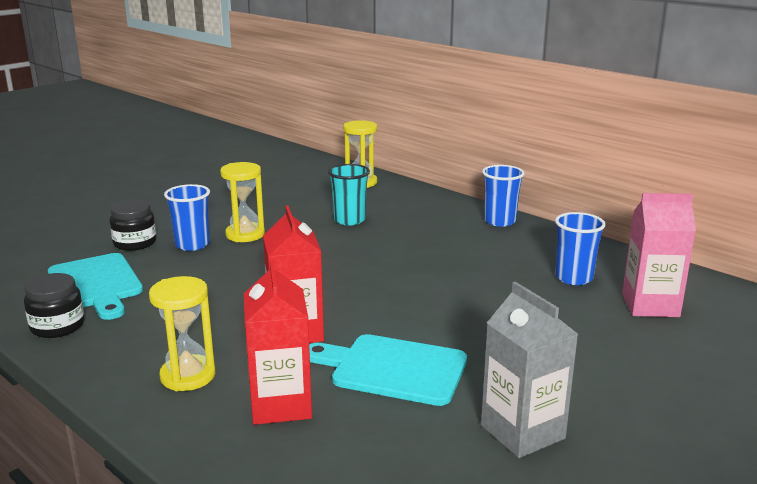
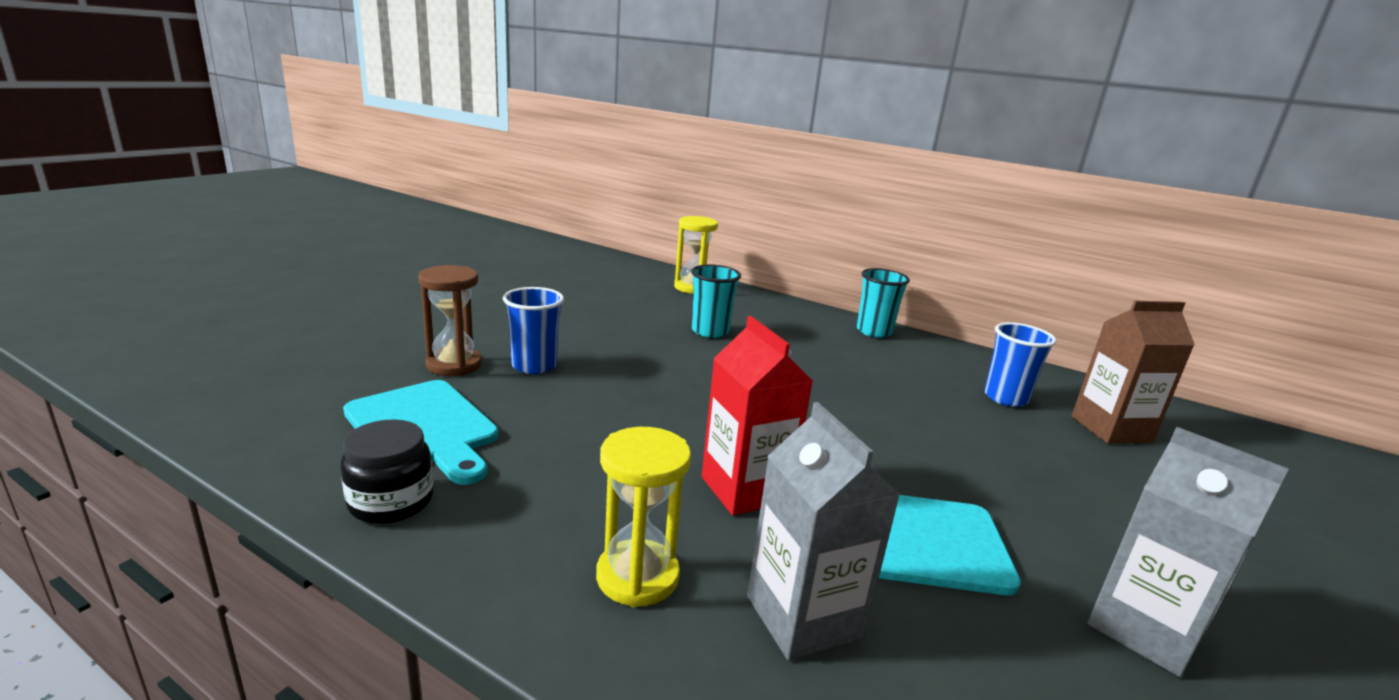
camera: 15 degrees left, 0 degrees up
(135, 243) = (454, 365): black jar -> brown hourglass
(245, 234) = (595, 351): yellow hourglass -> none
(280, 405) = (803, 617): red carton -> grey carton
(499, 221) = (874, 331): blue cup -> turquoise cup
(650, 305) = (1110, 429): pink carton -> brown carton

